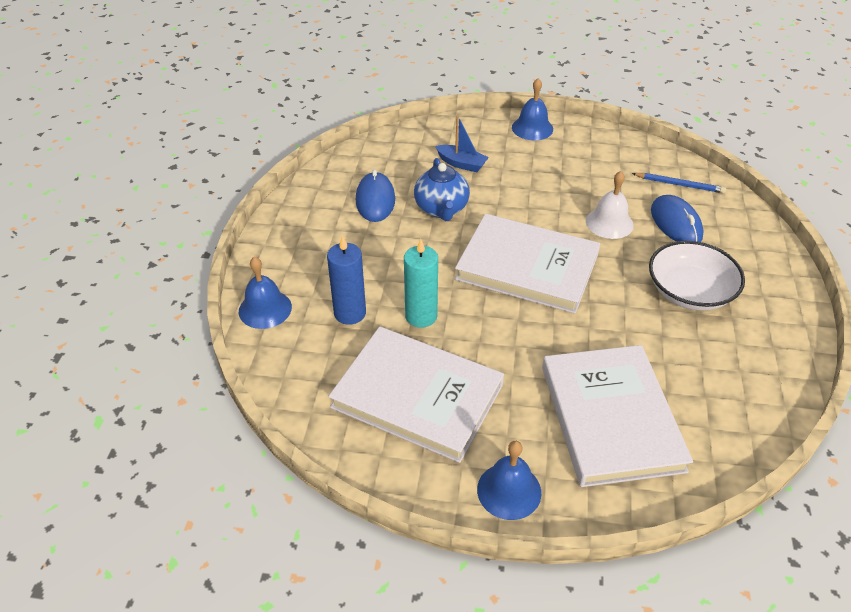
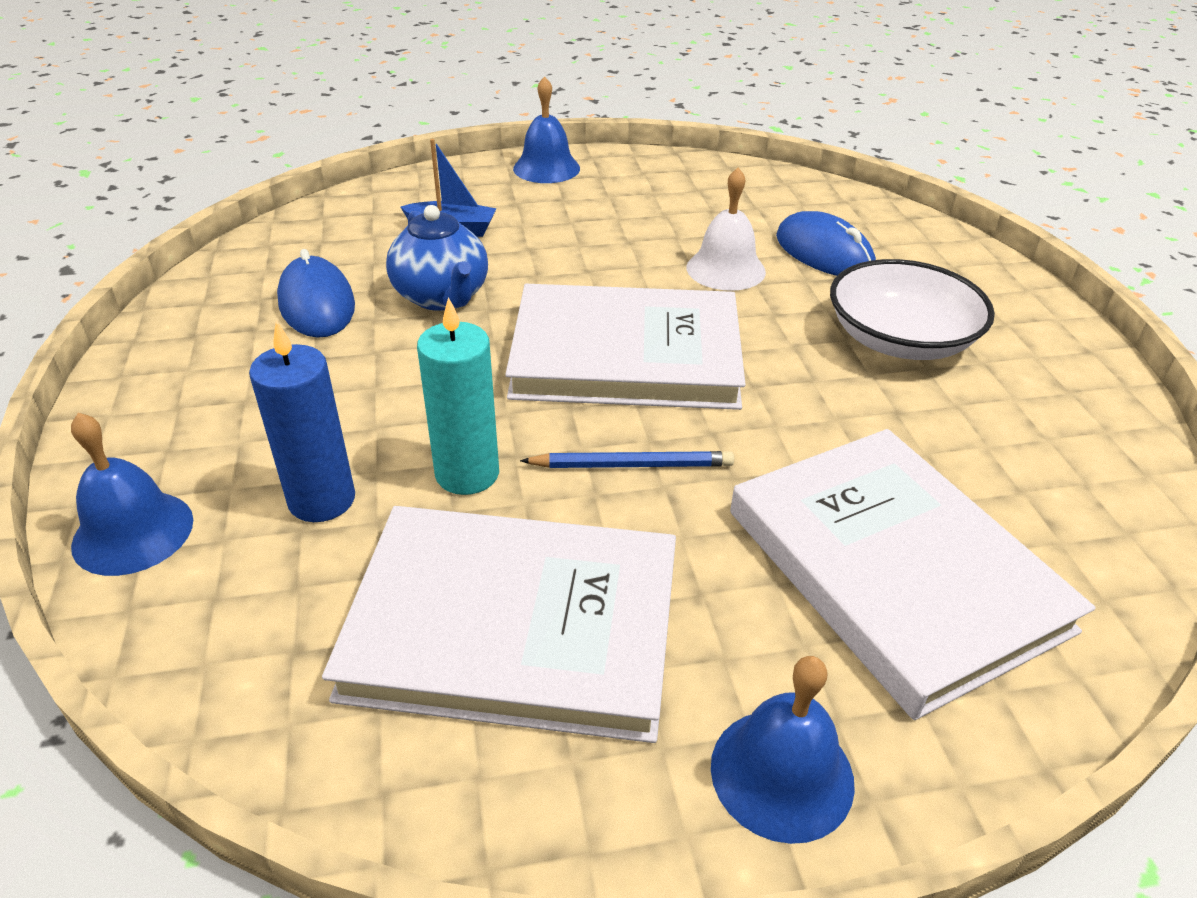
camera: 20 degrees left, 5 degrees down
(679, 185) = (799, 204): blue pencil -> blue pencil (631, 465)

